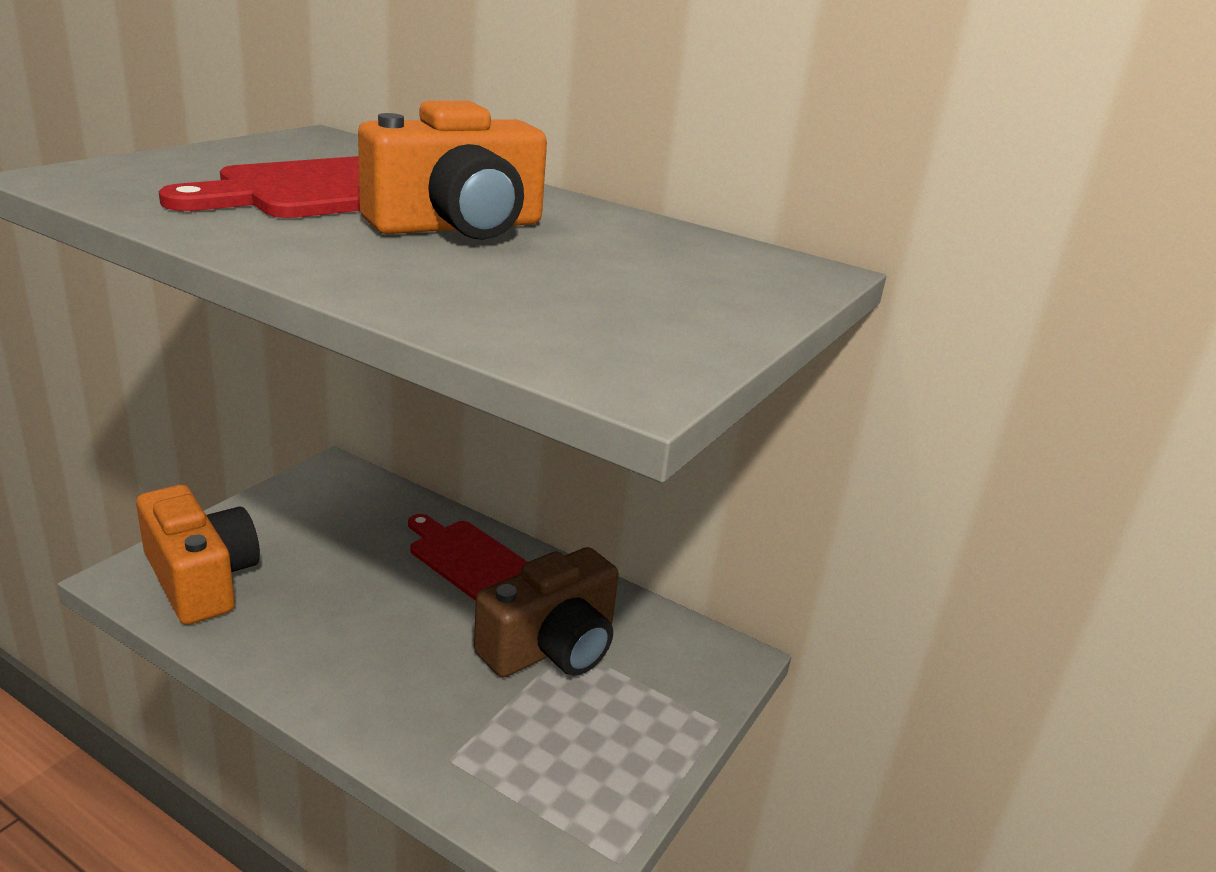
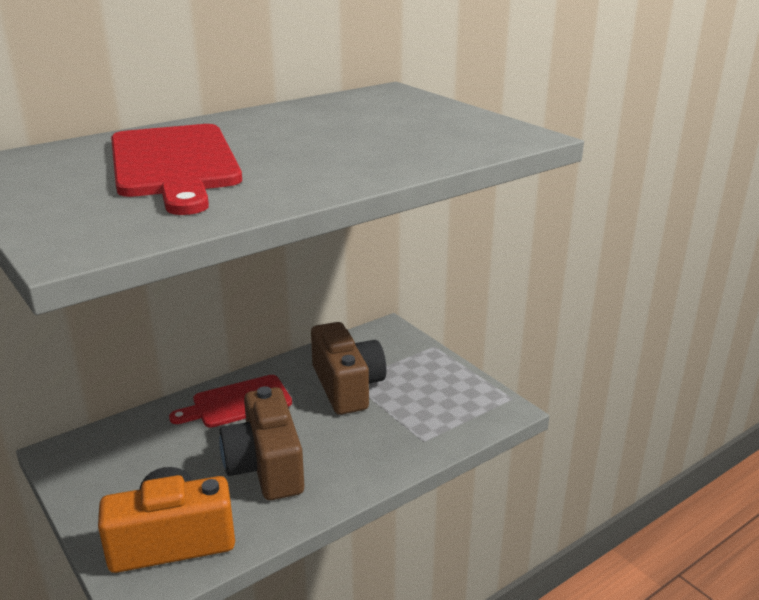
camera: 65 degrees left, 0 degrees up
(346, 614) = (266, 466): none -> brown camera
(458, 227) = (284, 143): orange camera -> none

